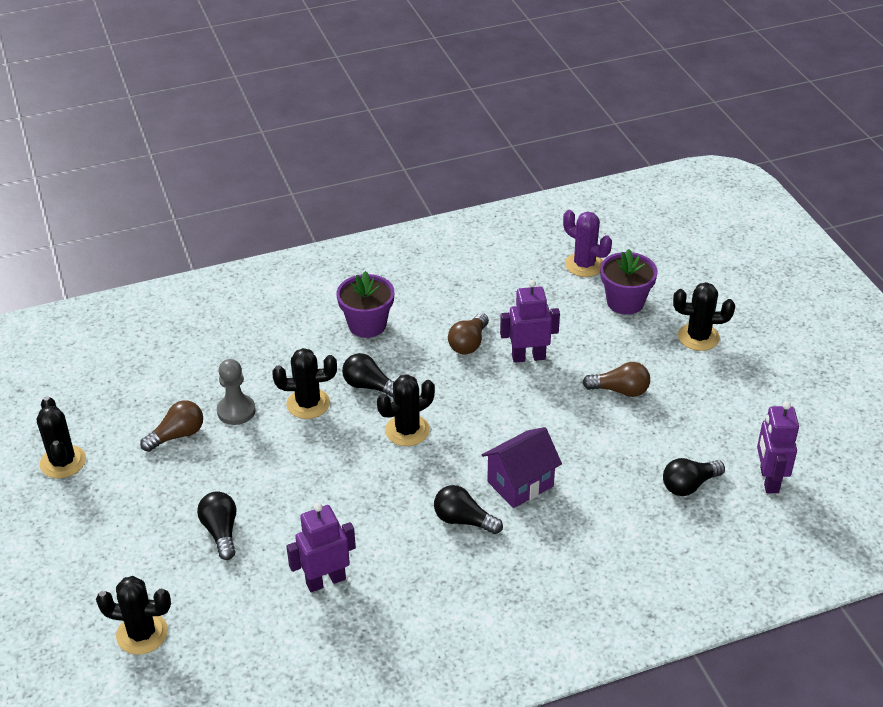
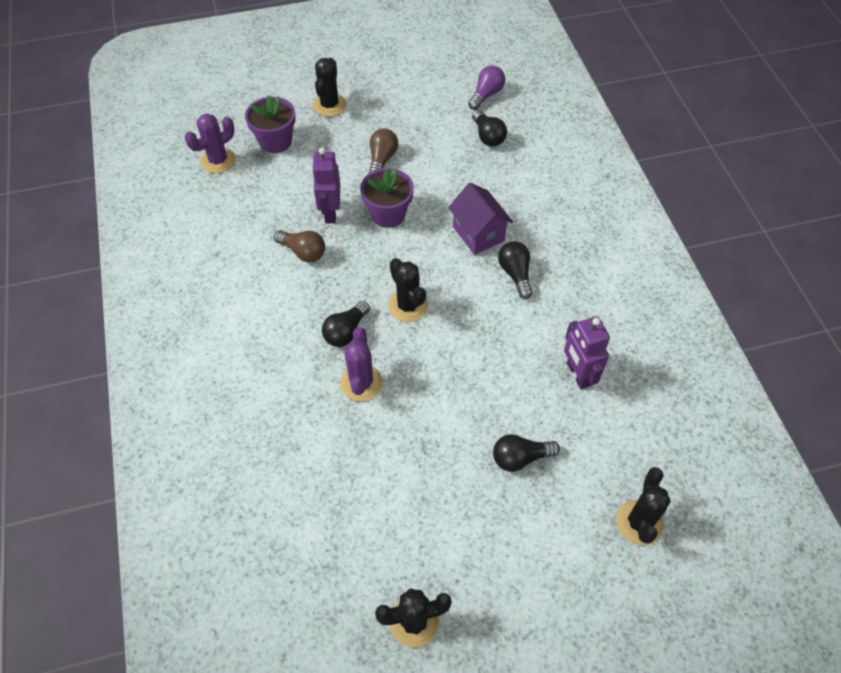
camera: 85 degrees left, 15 degrees up
(177, 435) = (388, 503): brown light bulb -> none
(236, 411) = (361, 447): grey pawn -> none
(308, 404) = (361, 383): black cactus -> purple cactus
(367, 325) = (258, 329): purple flower pot -> purple flower pot (388, 214)
(463, 520) = (515, 274): black light bulb -> black light bulb turned 135 degrees clockwise
(768, 480) = (486, 95): purple robot -> purple light bulb

